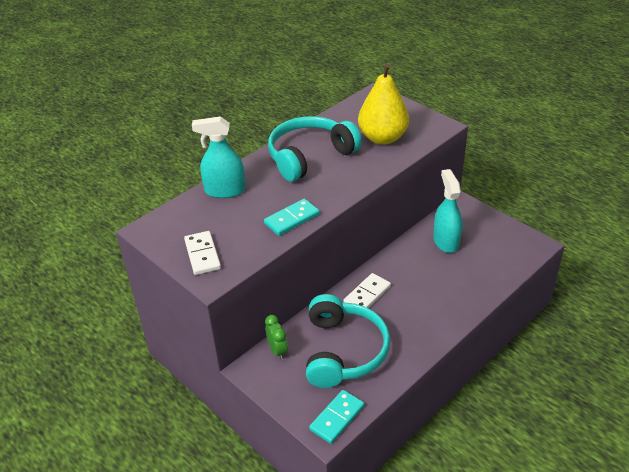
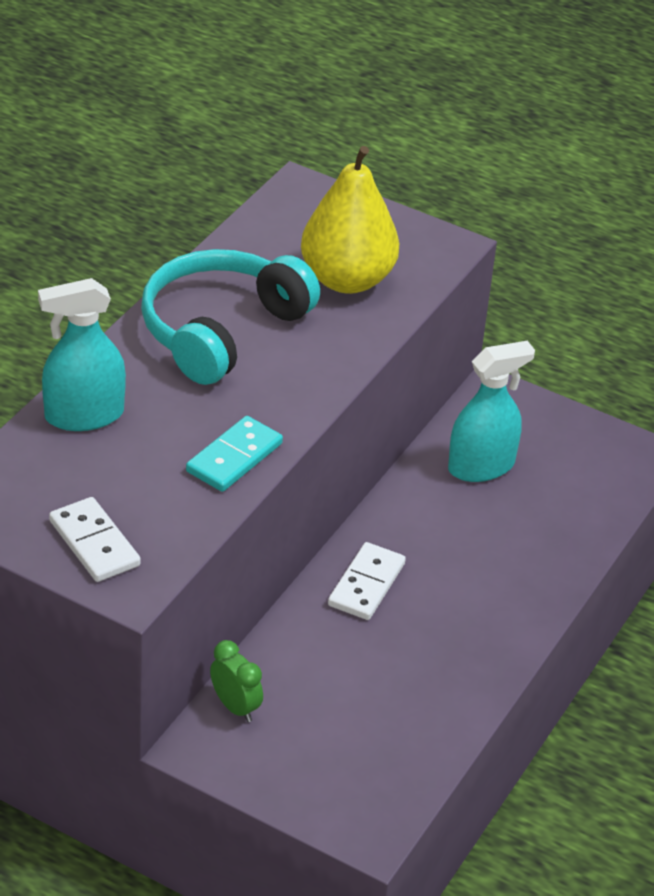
camera: 20 degrees left, 0 degrees up
(337, 418) = (381, 806): turquoise domino -> none
(343, 351) = (355, 691): turquoise headphones -> none
(446, 241) = (481, 466): turquoise spray bottle -> turquoise spray bottle turned 90 degrees clockwise

